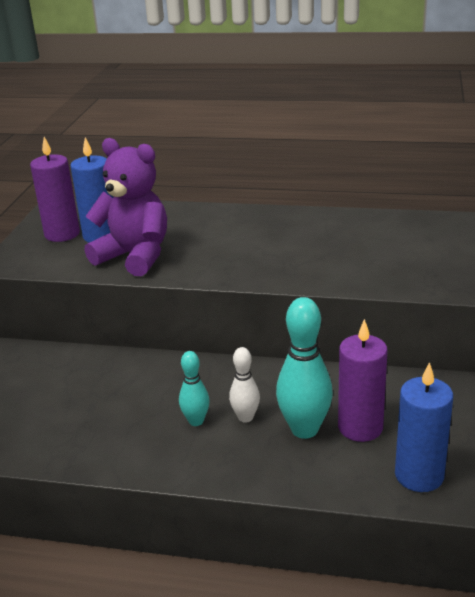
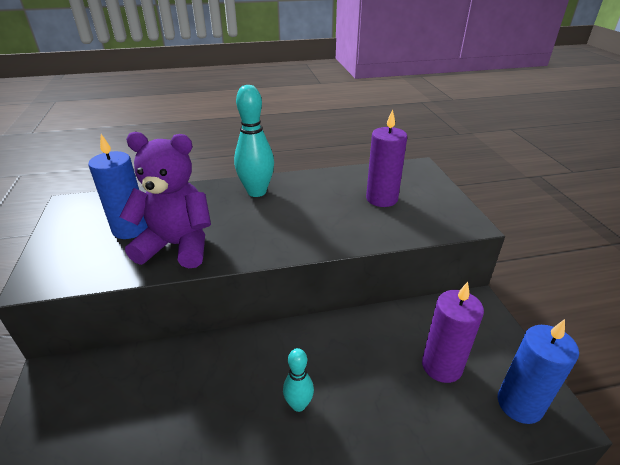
camera: 25 degrees left, 5 degrees up
(62, 234) = (88, 234): purple candle -> purple candle (381, 199)
(245, 417) = (341, 385): white bowling pin -> none
(304, 429) = (399, 383): turquoise bowling pin -> turquoise bowling pin (256, 192)

